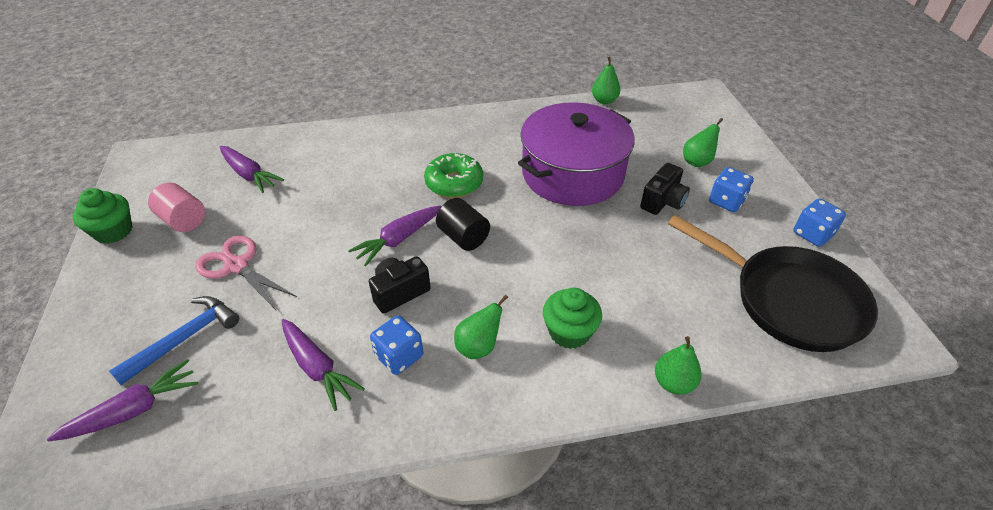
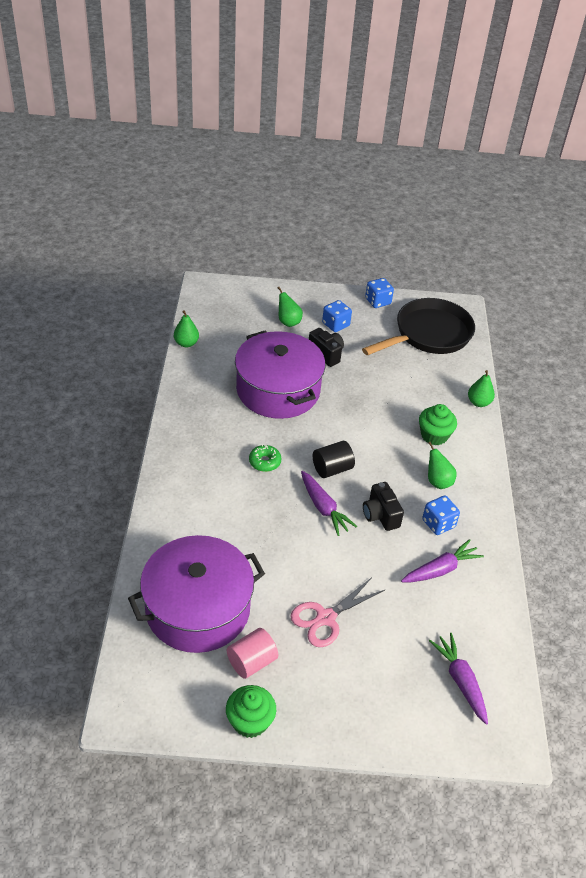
camera: 80 degrees left, 0 degrees up
(184, 338) = (398, 652): blue hammer -> none
(249, 175) = (198, 608): purple carrot -> purple pot
(454, 183) = (264, 462): green donut -> green donut, size x0.64

